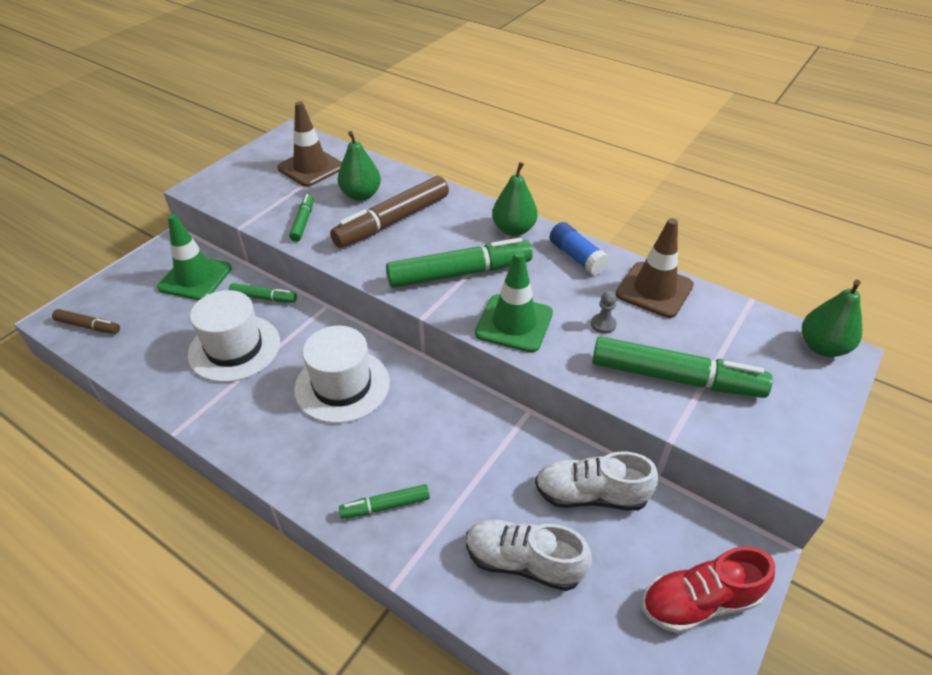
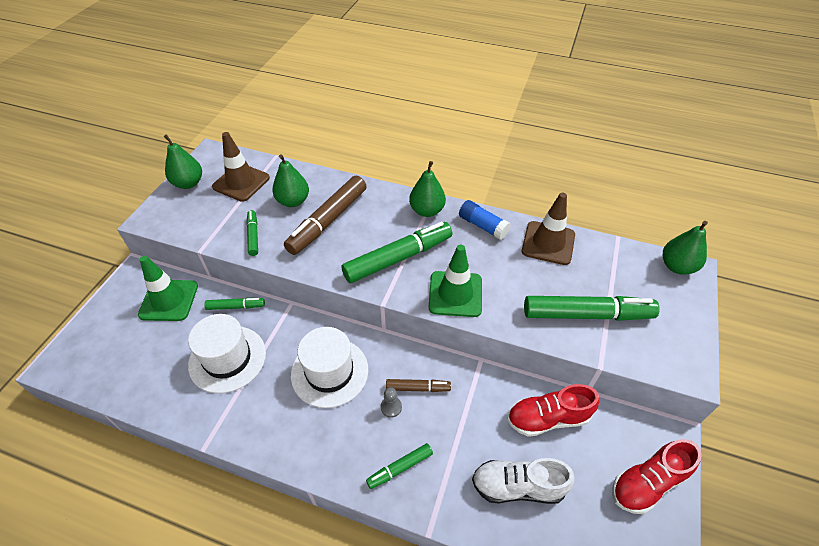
camera: 15 degrees left, 5 degrees up
(88, 326) = (88, 367): brown marker -> brown marker (418, 388)
(254, 160) = (188, 183): none -> green pear
(591, 495) = (548, 418): white shoe -> red shoe
(603, 324) = (521, 280): grey pawn -> grey pawn (391, 407)

